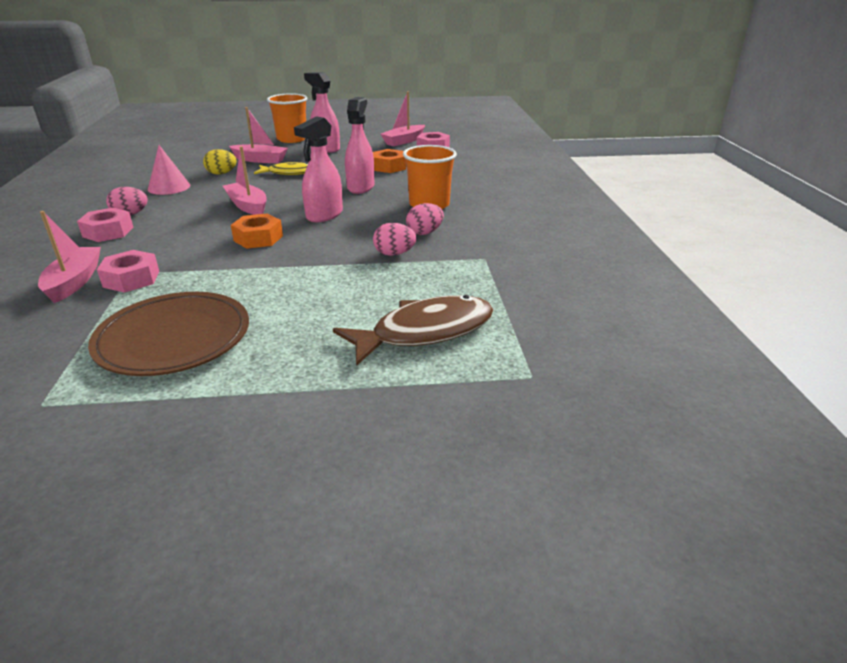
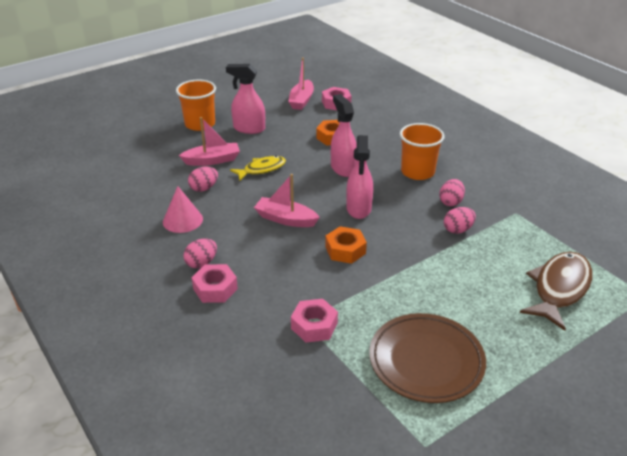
camera: 30 degrees left, 5 degrees up
(74, 282) = (275, 347): pink boat -> none
(221, 173) = (204, 188): yellow egg -> pink egg

